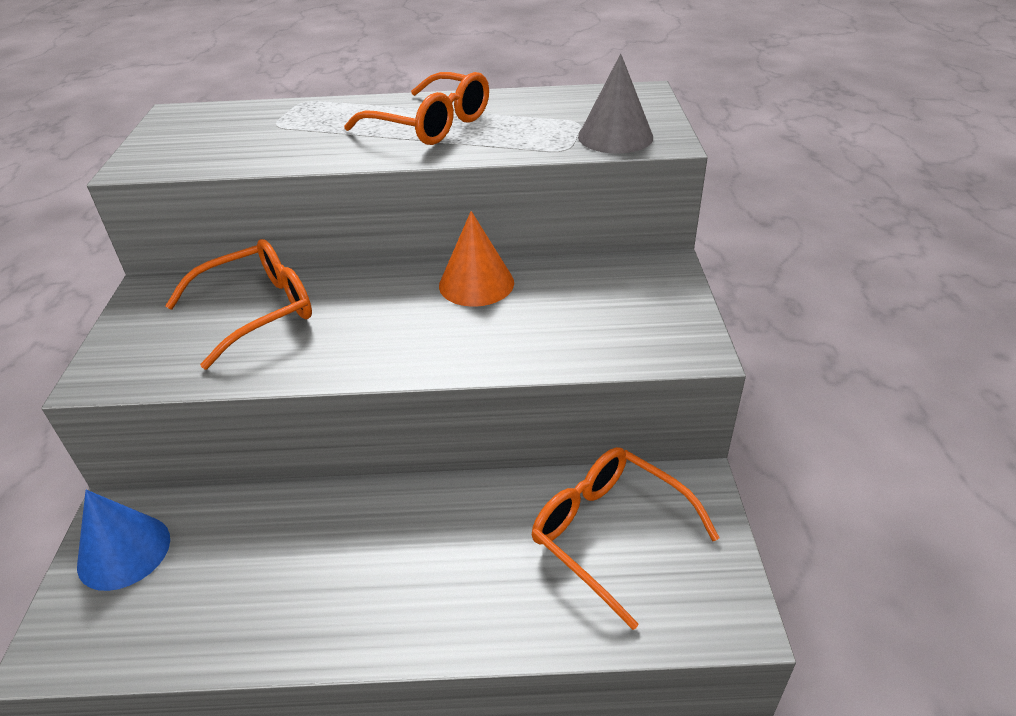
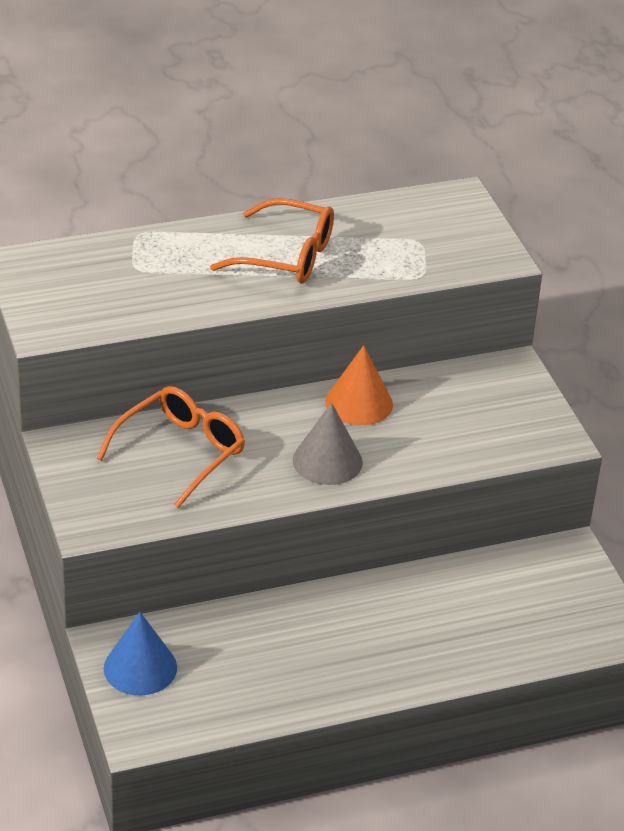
camera: 20 degrees left, 0 degrees up
(609, 533) = (516, 594): orange glasses -> none
(615, 137) = (459, 257): grey cone -> grey cone (327, 461)

